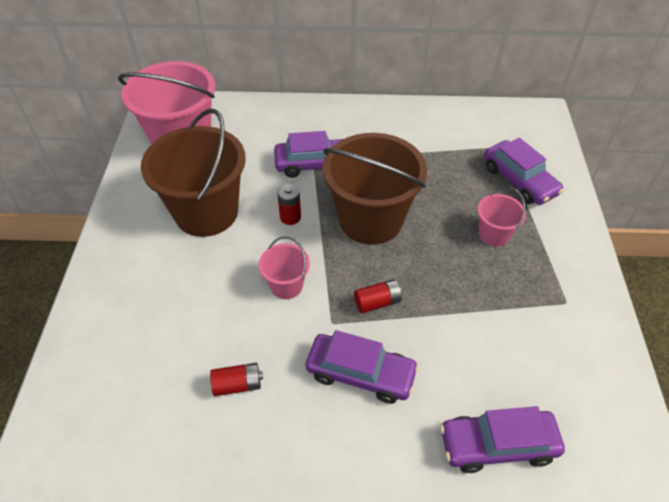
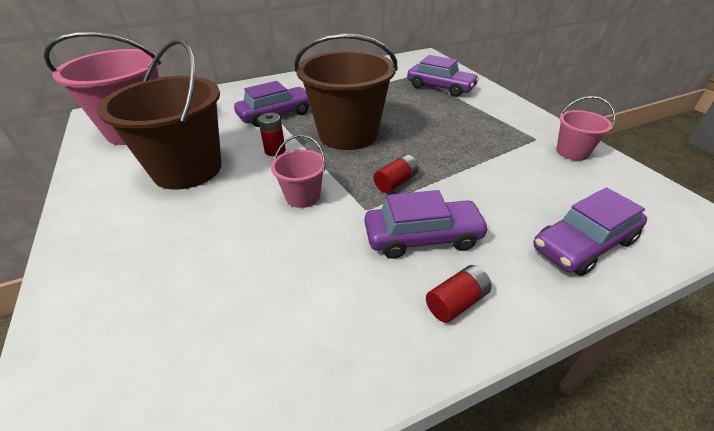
camera: 25 degrees left, 10 degrees down
(238, 385) = (303, 294): red battery -> red battery (456, 302)
(494, 234) = (450, 117): pink bucket -> pink bucket (572, 152)

